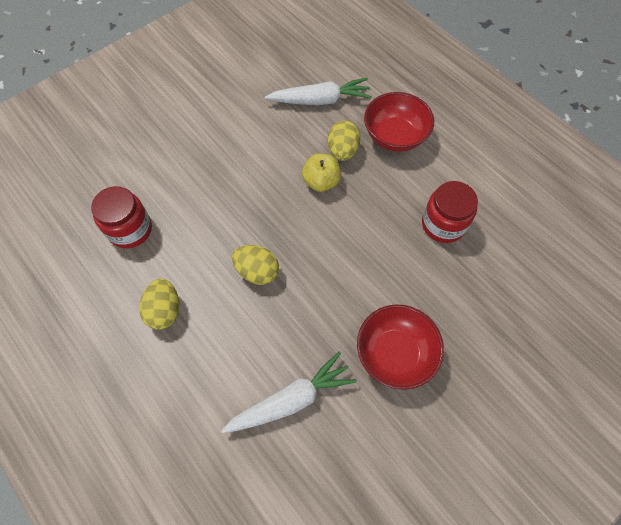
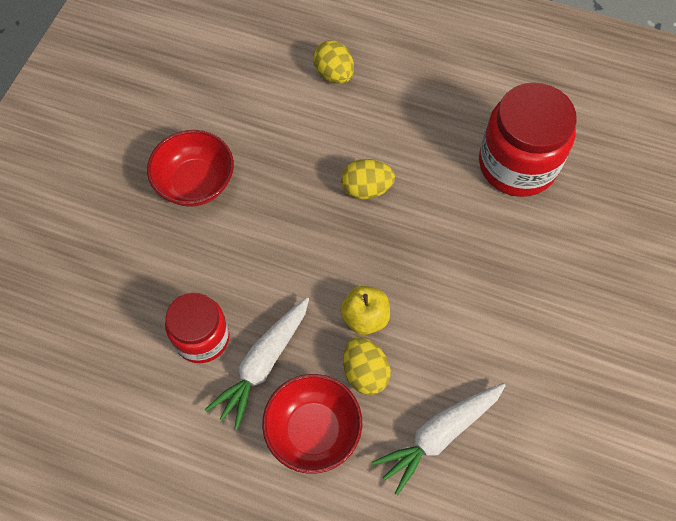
camera: 150 degrees right, 0 degrees up
(130, 229) = (517, 164): red jar -> red jar, size x1.58
(165, 310) = (423, 116): yellow egg -> yellow egg (334, 74)
(291, 399) = (267, 106): white carrot -> white carrot (263, 364)

